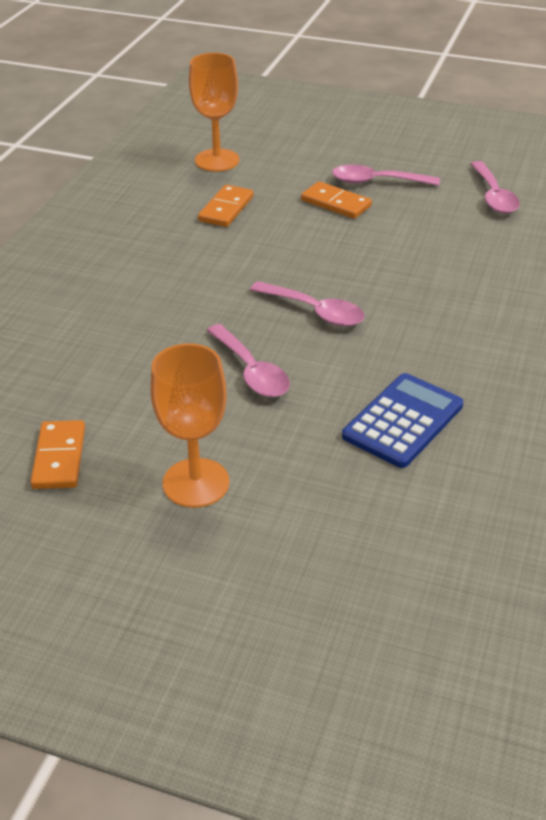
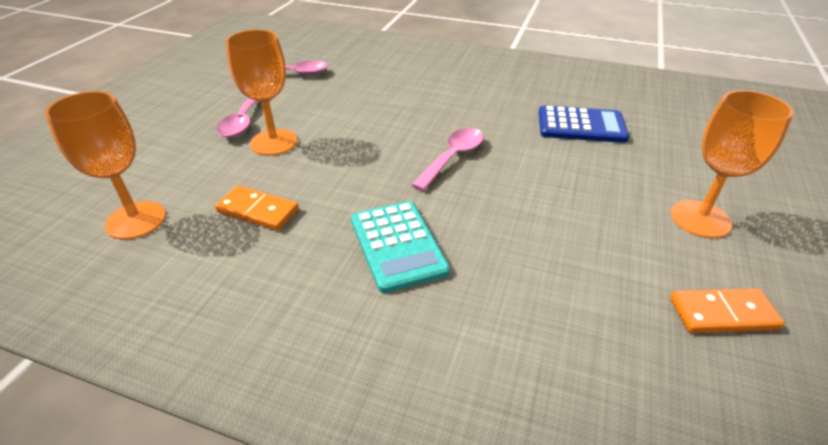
camera: 90 degrees left, 0 degrees up
(174, 279) = (398, 245): none -> turquoise calculator
(251, 371) = (545, 191): pink spoon -> none
(336, 203) = (274, 142): orange domino -> orange goblet
(403, 421) = (581, 126): blue calculator -> blue calculator turned 150 degrees clockwise

